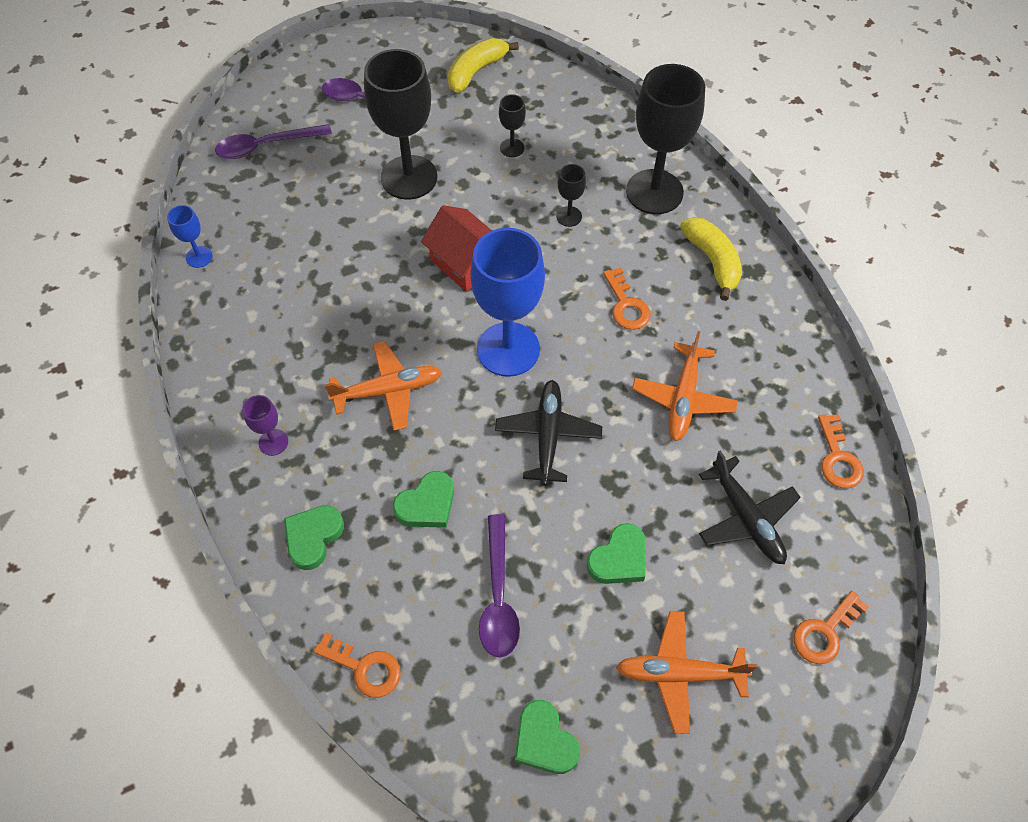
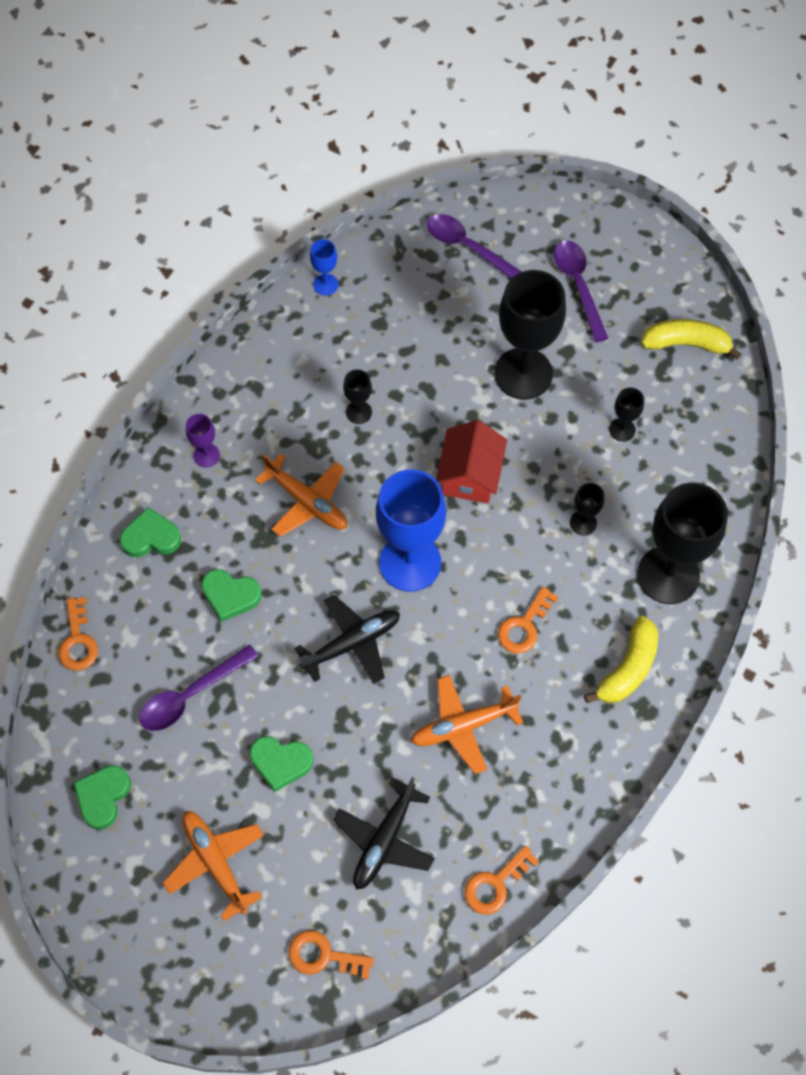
camera: 55 degrees right, 5 degrees up
(339, 304) = (358, 412): none -> black goblet

